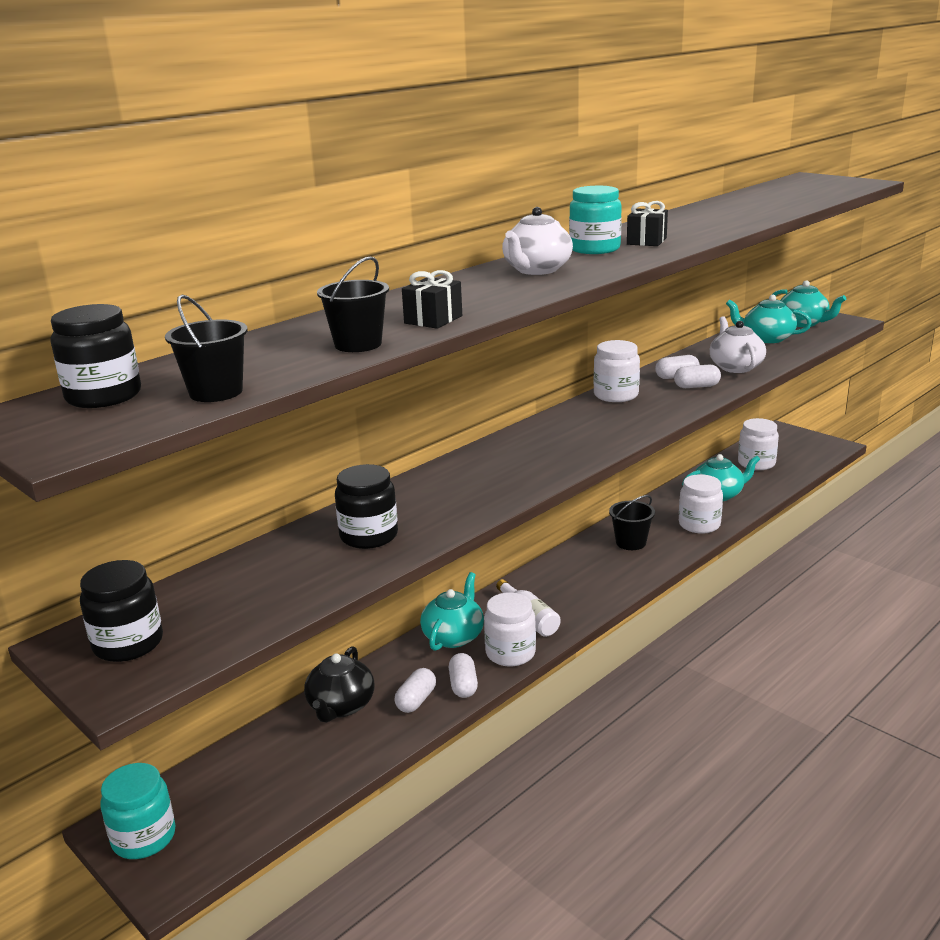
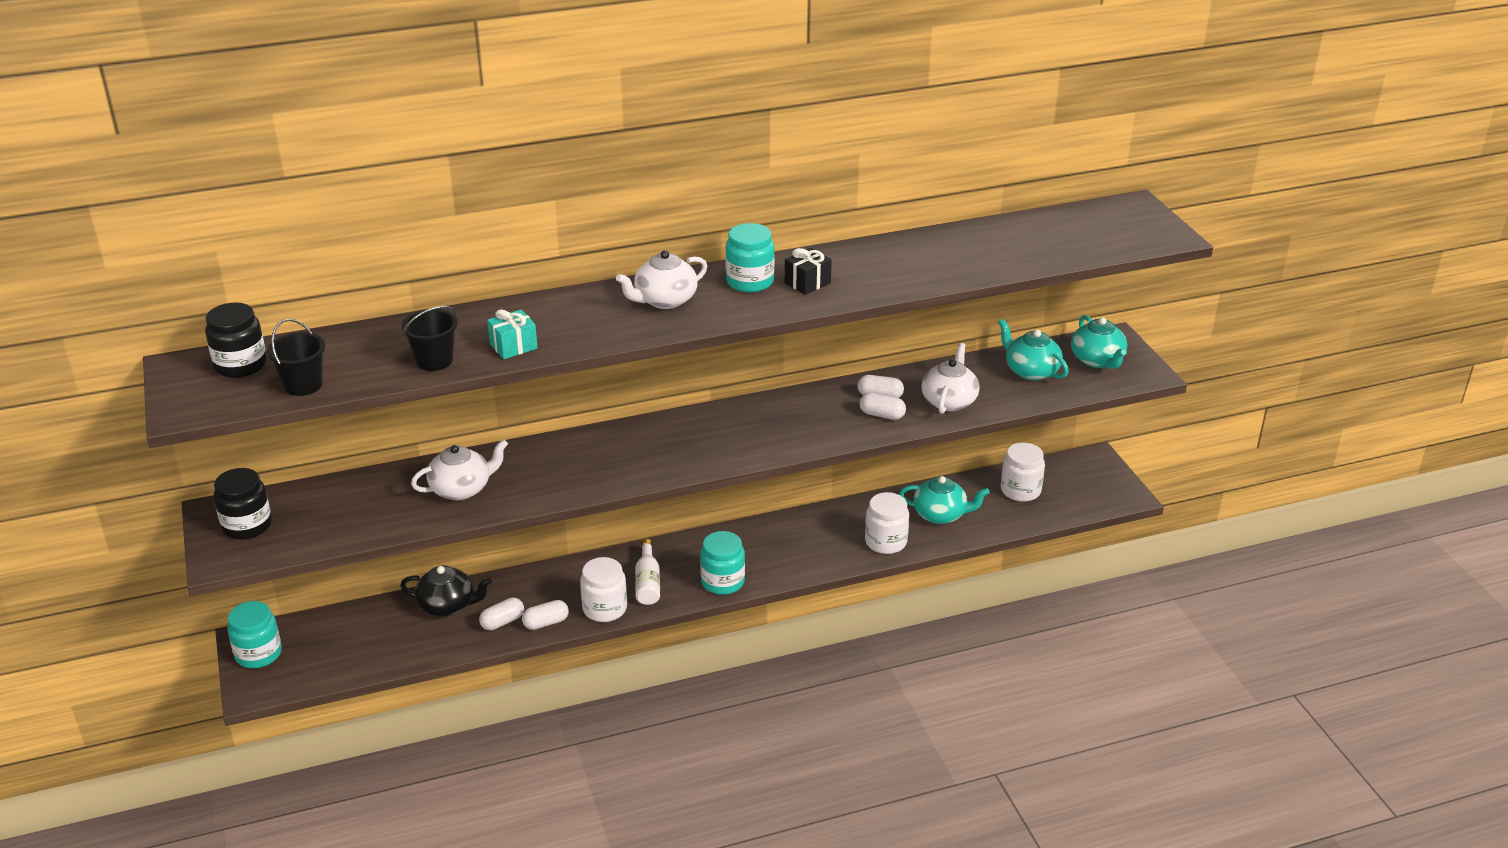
camera: 25 degrees right, 10 degrees up
(341, 706) = (447, 606): black teapot -> black teapot turned 120 degrees counterclockwise
(369, 536) = (462, 489): black jar -> white teapot
(433, 319) = (513, 346): black gift -> turquoise gift
(454, 636) = (576, 577): turquoise teapot -> none
(463, 685) = (546, 623): white capsule -> white capsule turned 45 degrees clockwise
(597, 595) = (722, 582): none -> turquoise jar
(616, 395) = (799, 401): white jar -> none
(631, 542) = (804, 539): black bucket -> none

